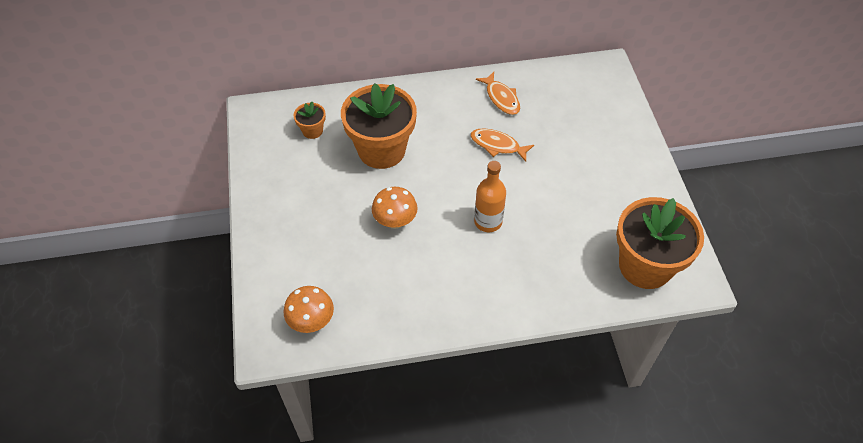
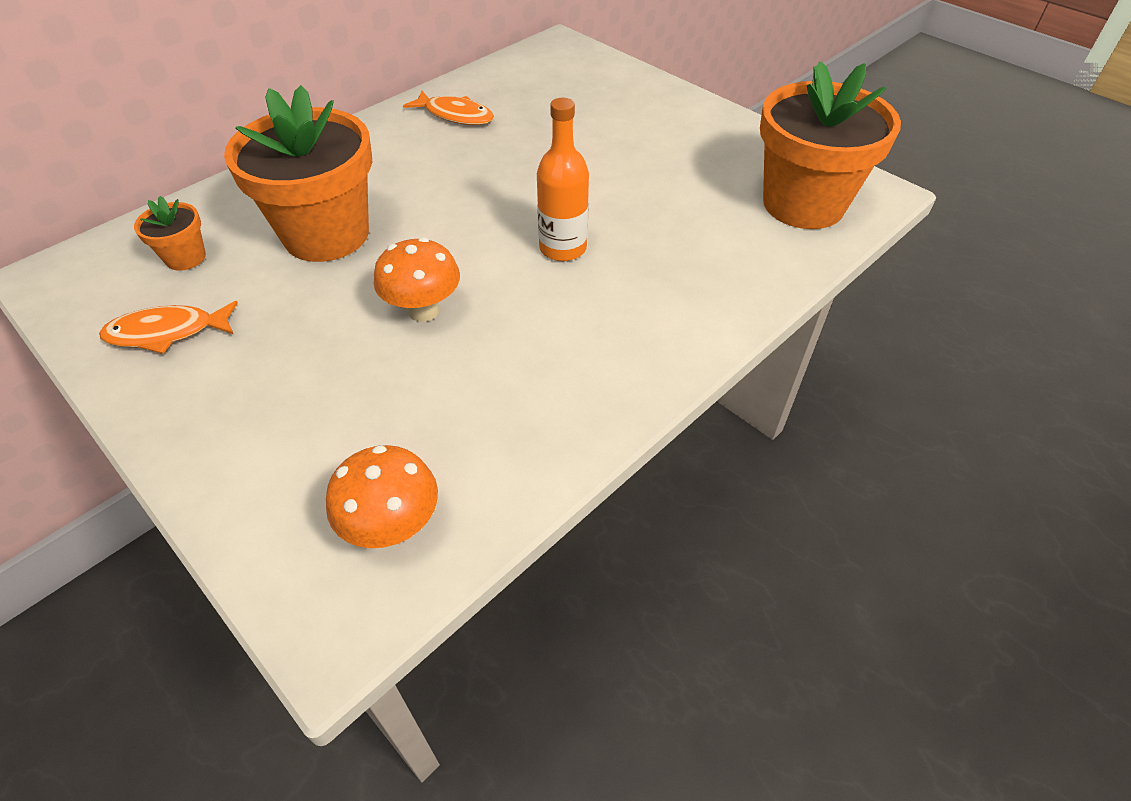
camera: 35 degrees left, 5 degrees down
(497, 145) = (496, 163): orange fish -> orange fish (167, 332)

